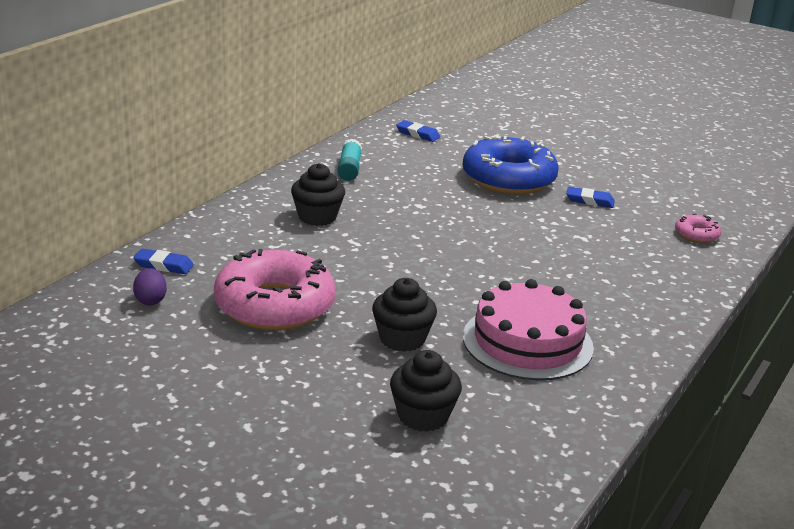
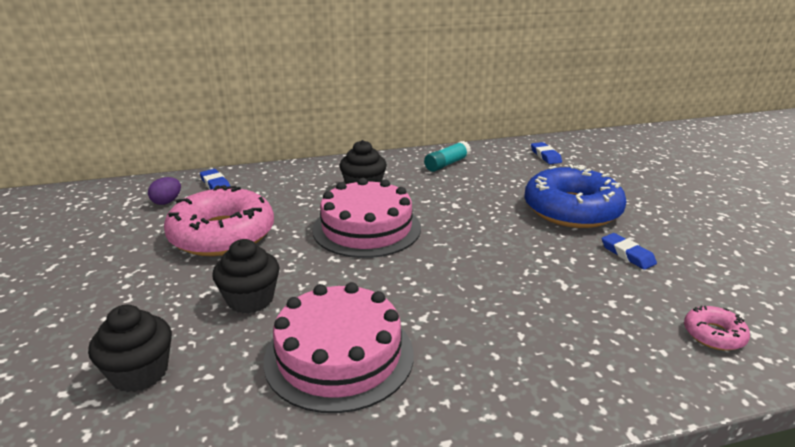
camera: 45 degrees right, 0 degrees up
(386, 251) = (367, 228): none -> pink cake

